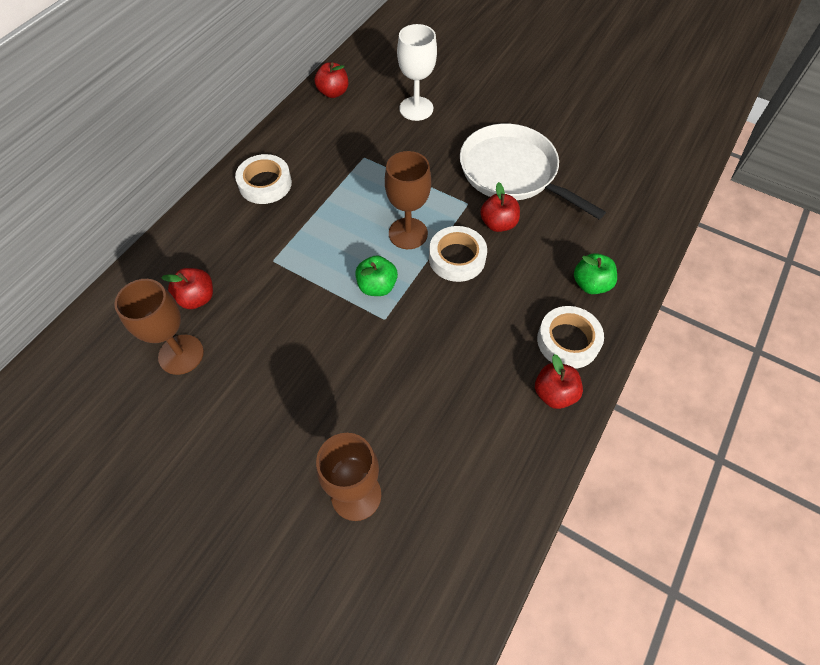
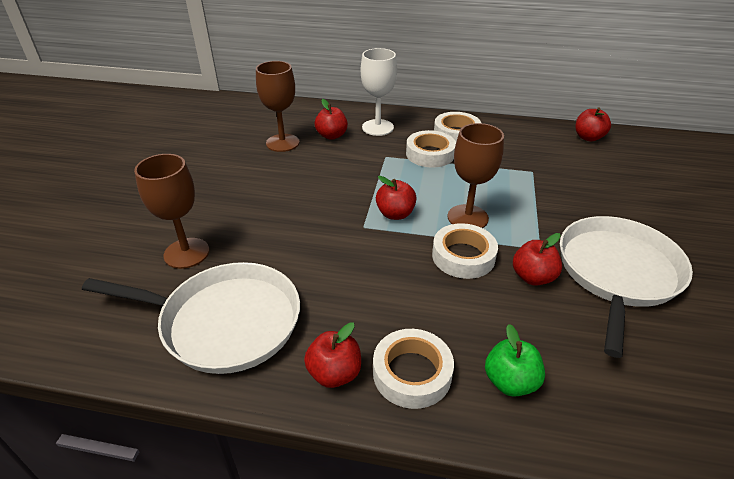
camera: 70 degrees right, 20 degrees down
(291, 221) = (430, 154): none -> white tape
(377, 286) = (395, 214): green apple -> red apple
(416, 108) = (627, 186): white goblet -> white goblet (377, 127)
(472, 470) = (224, 322): none -> white pan

